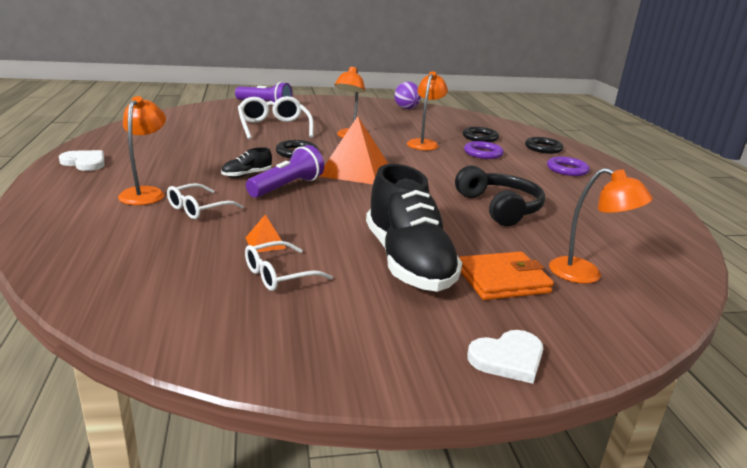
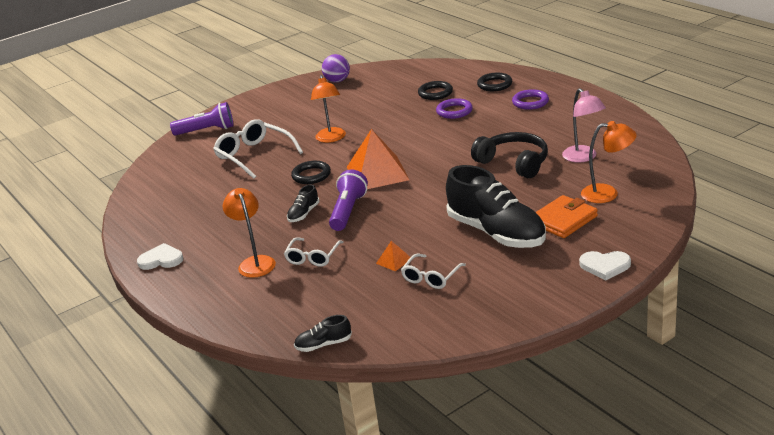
camera: 20 degrees left, 5 degrees up
(68, 292) = (323, 345): none -> black shoe
(424, 143) = (398, 120): orange lamp -> none
(508, 358) = (605, 266): white heart -> white heart turned 60 degrees clockwise
(585, 230) = (583, 157): none -> pink lamp

